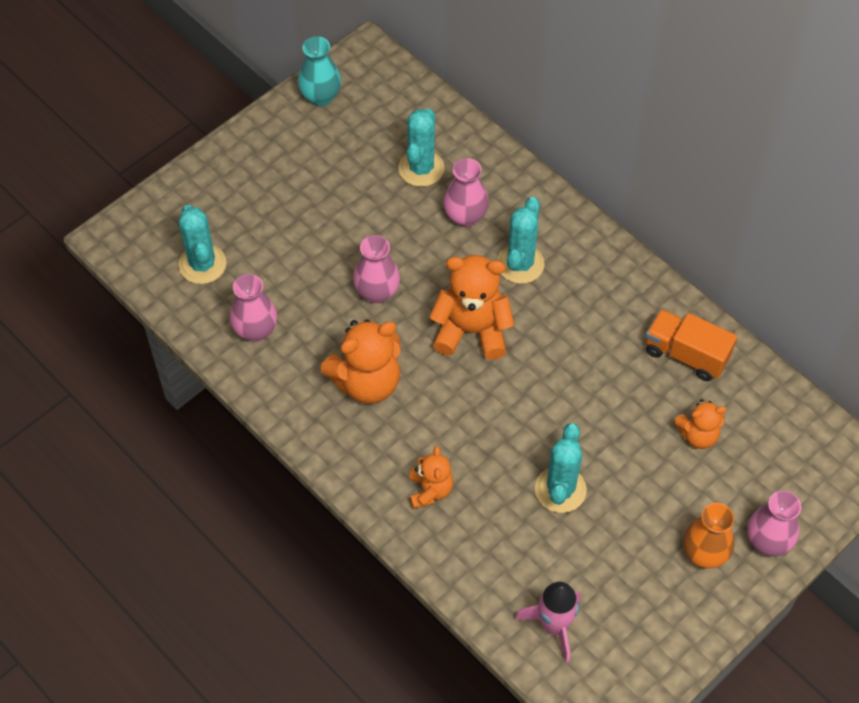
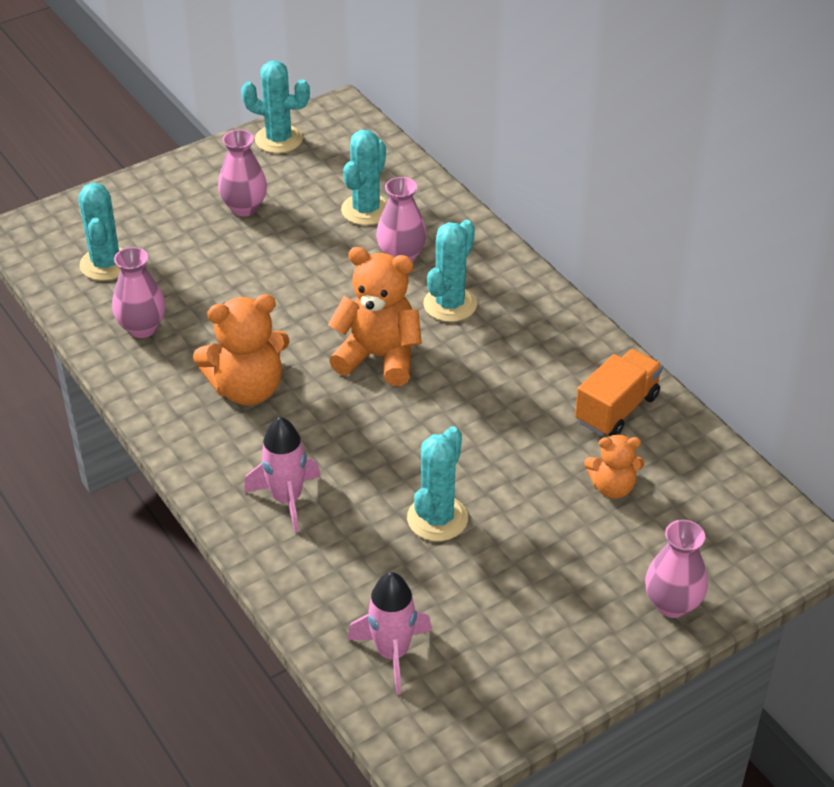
camera: 10 degrees right, 15 degrees down
(320, 97) = (279, 139): turquoise vase -> turquoise cactus
(377, 292) = (285, 310): pink vase -> pink vase (244, 208)
(430, 490) = (287, 499): orange teddy bear -> pink rocket
(686, 354) = (616, 409): orange truck -> orange truck turned 90 degrees clockwise
(704, 554) = (592, 605): orange vase -> none

